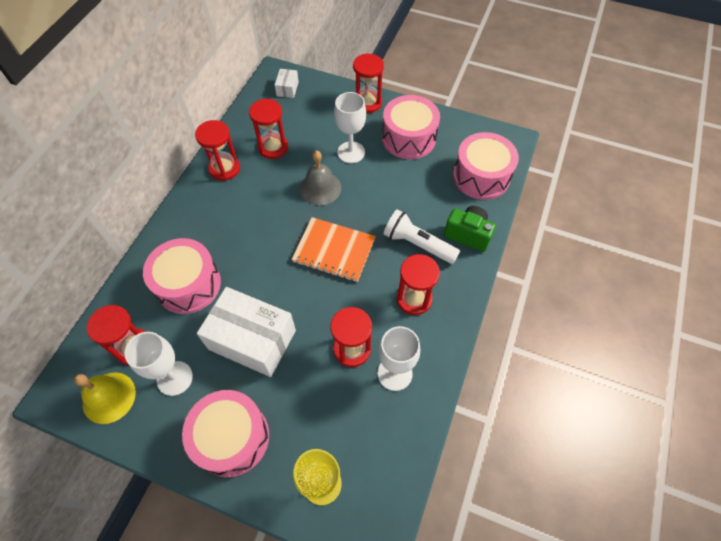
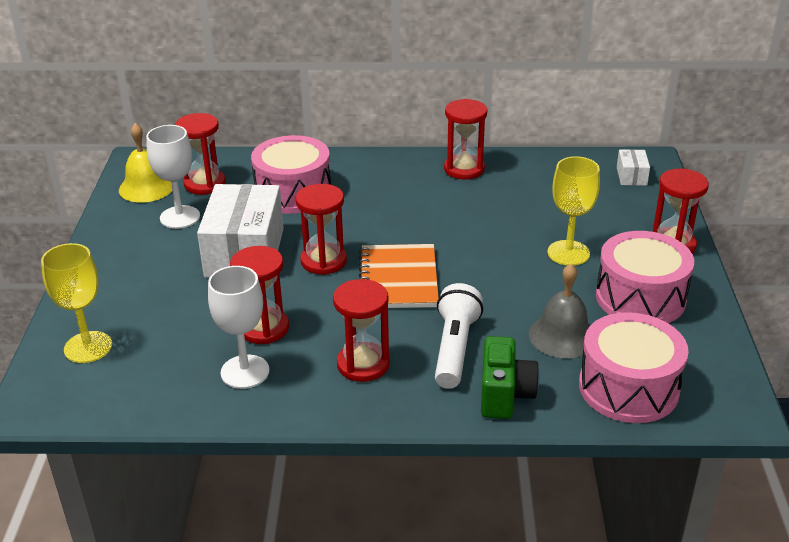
camera: 70 degrees right, 25 degrees down
(232, 438) = (125, 271): pink drum -> none
(273, 147) = (524, 192): red hourglass -> red hourglass (323, 261)
(287, 89) = (631, 176): white box -> white box turned 75 degrees counterclockwise
(320, 188) = (488, 243): grey bell -> grey bell (562, 335)
(351, 152) = (568, 253): white goblet -> yellow goblet

